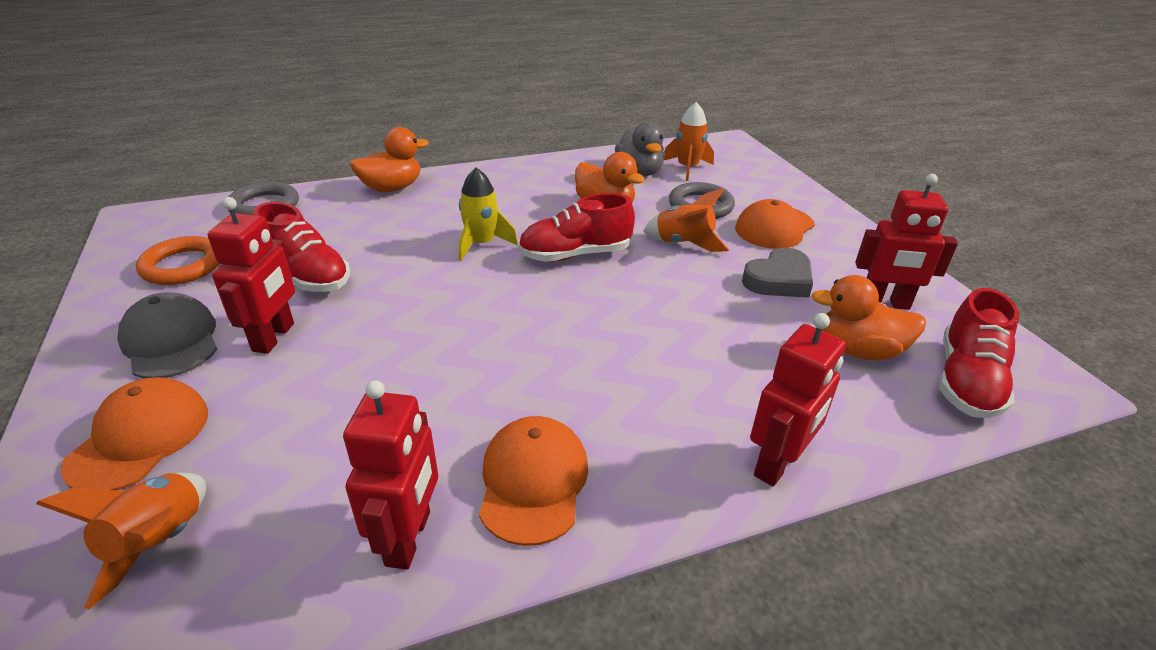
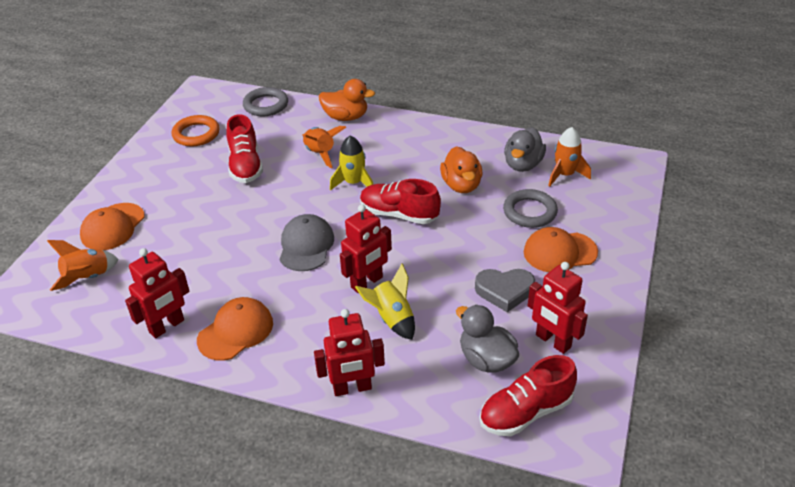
camera: 40 degrees right, 5 degrees up
(140, 438) = (113, 227): orange cap -> orange cap turned 150 degrees clockwise
(171, 341) = (158, 180): grey cap -> grey cap (306, 246)
(274, 337) = (200, 198): red robot -> red robot (367, 282)
(684, 243) = (478, 236): orange rocket -> orange rocket (320, 154)
(710, 359) = (392, 318): none -> yellow rocket
(858, 350) = (486, 359): orange duck -> grey duck

